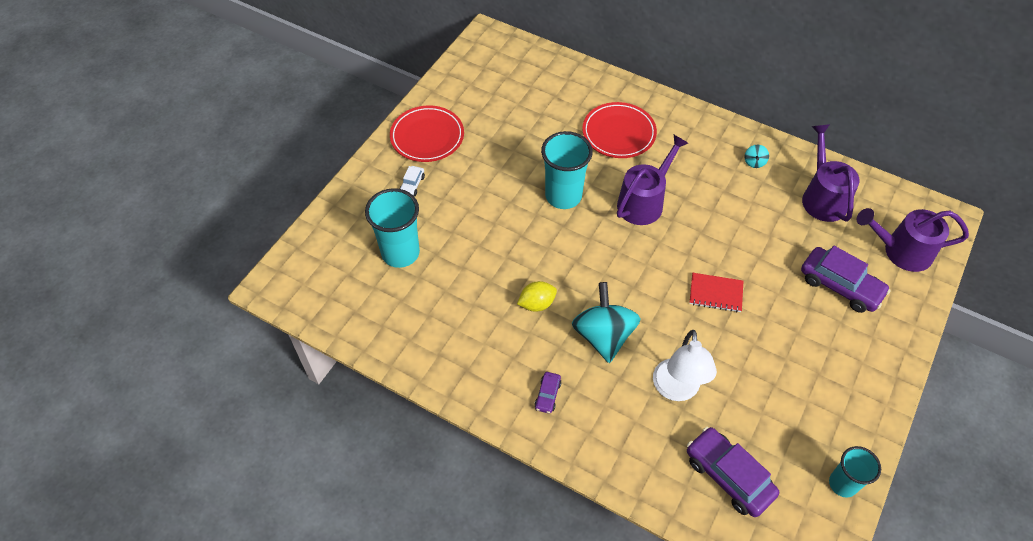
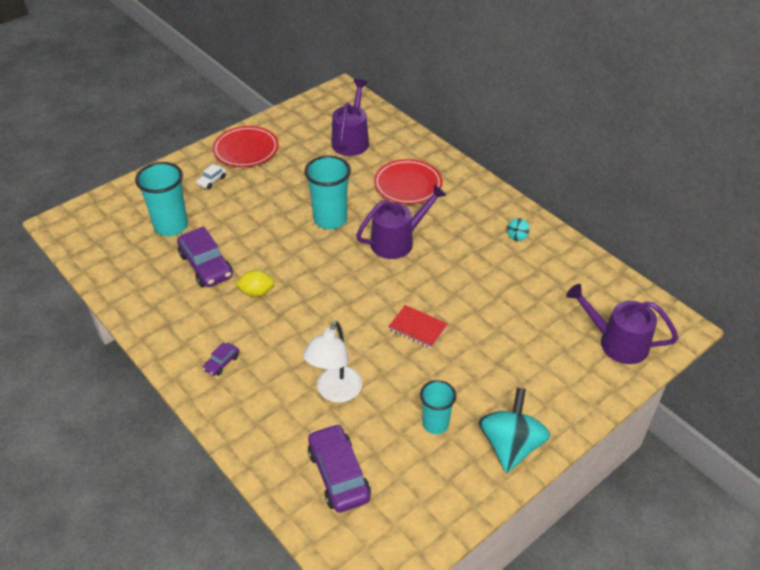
camera: 20 degrees right, 10 degrees down
(603, 336) = (297, 332): turquoise spinning top -> turquoise spinning top (510, 445)
(822, 197) = (565, 279): purple watering can -> purple watering can (351, 140)
(840, 286) = (539, 354): purple car -> purple car (206, 265)
(842, 484) = (441, 516): turquoise cup -> turquoise cup (435, 424)

